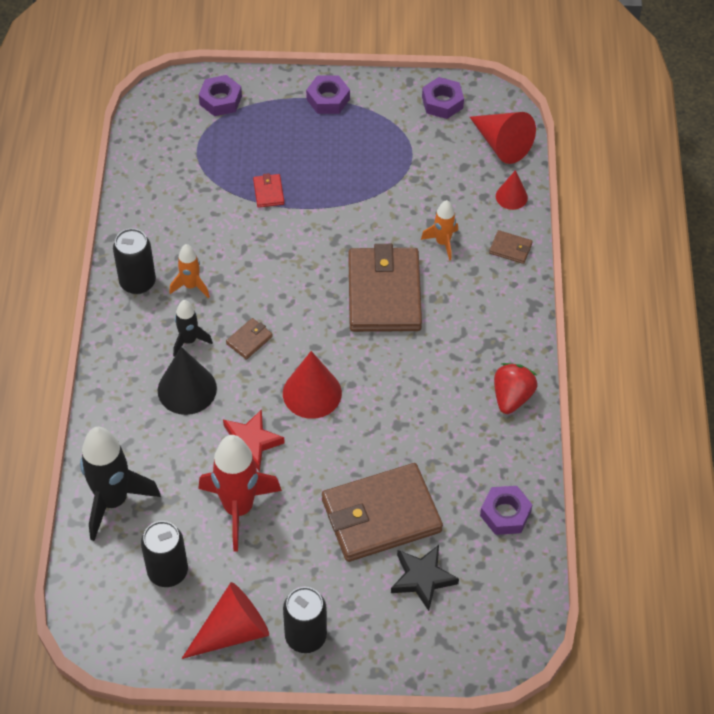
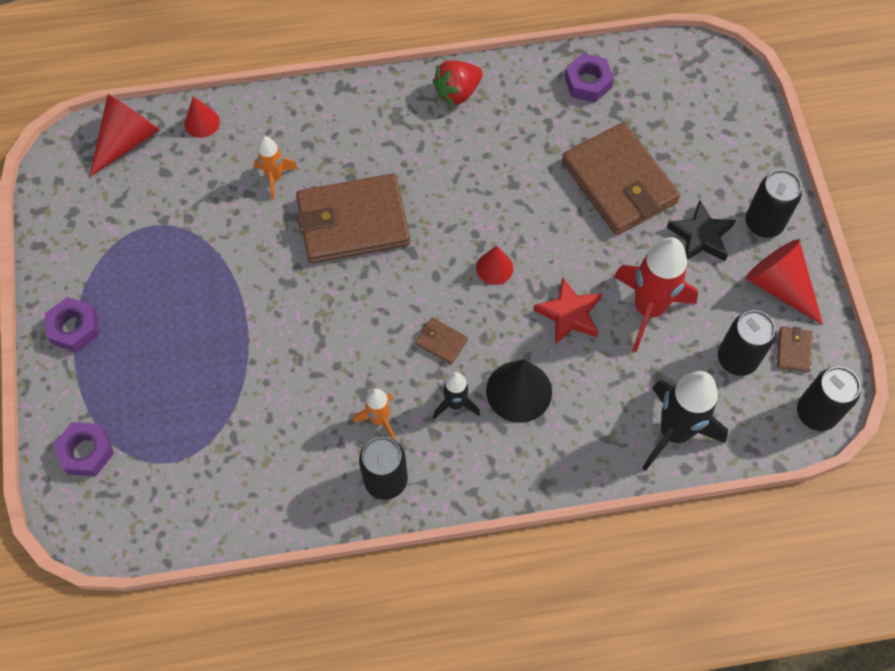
camera: 100 degrees left, 10 degrees up
(94, 625) = (816, 413): none -> black can
(268, 192) = (229, 365): red wallet -> none
(312, 393) = (494, 268): red cone -> red cone, size x0.59
(422, 578) = (674, 138): black star -> black star (701, 236)
(442, 102) = (69, 206): purple nut -> none
(510, 248) = (273, 115): brown wallet -> brown wallet (794, 350)
(512, 397) = (457, 92): red strawberry -> red strawberry turned 45 degrees counterclockwise

